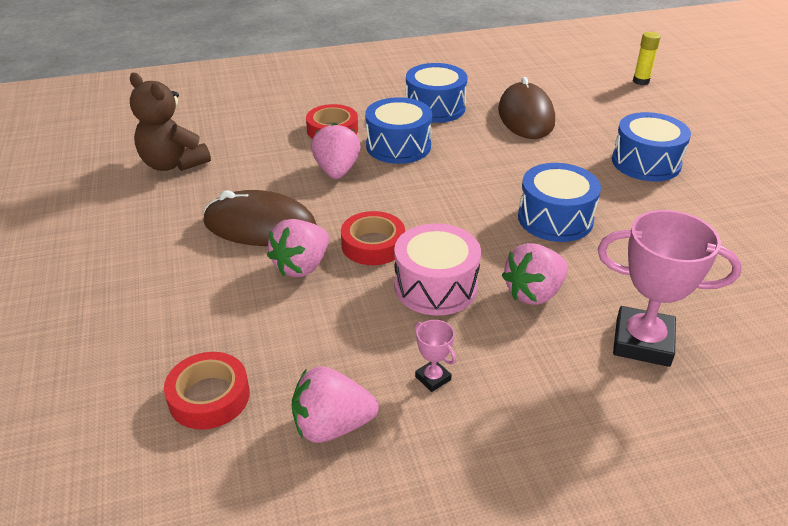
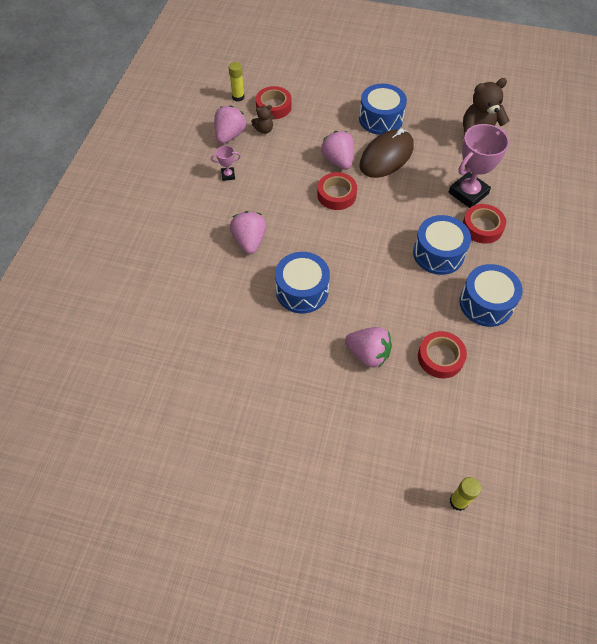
camera: 120 degrees right, 20 degrees up
(206, 471) = (238, 97): none -> yellow glue stick
(284, 382) = (264, 129): none -> brown teddy bear
(337, 171) = (424, 209): pink strawberry -> pink strawberry (368, 354)
(435, 286) = (284, 204): pink drum -> none
(526, 116) = (440, 357): brown mouse -> red tape
(642, 342) = (185, 263): pink trophy -> pink trophy (468, 193)
(646, 163) = (327, 391): blue drum -> blue drum (380, 119)

